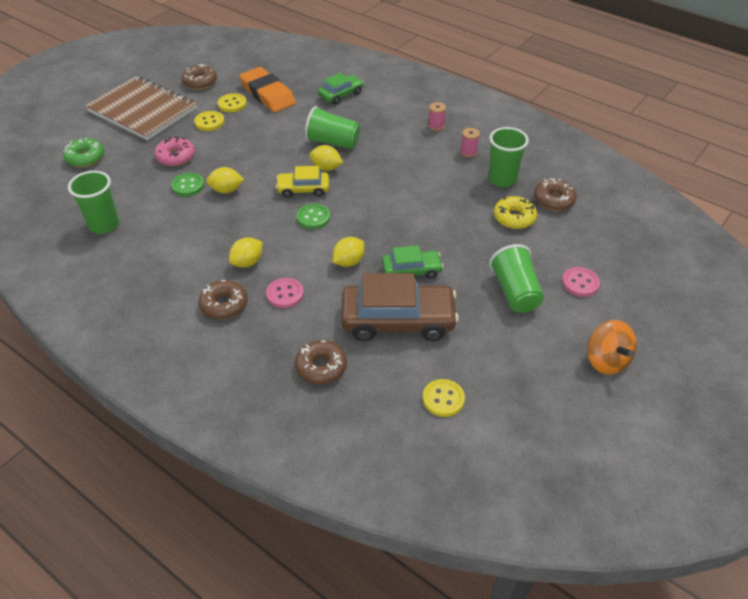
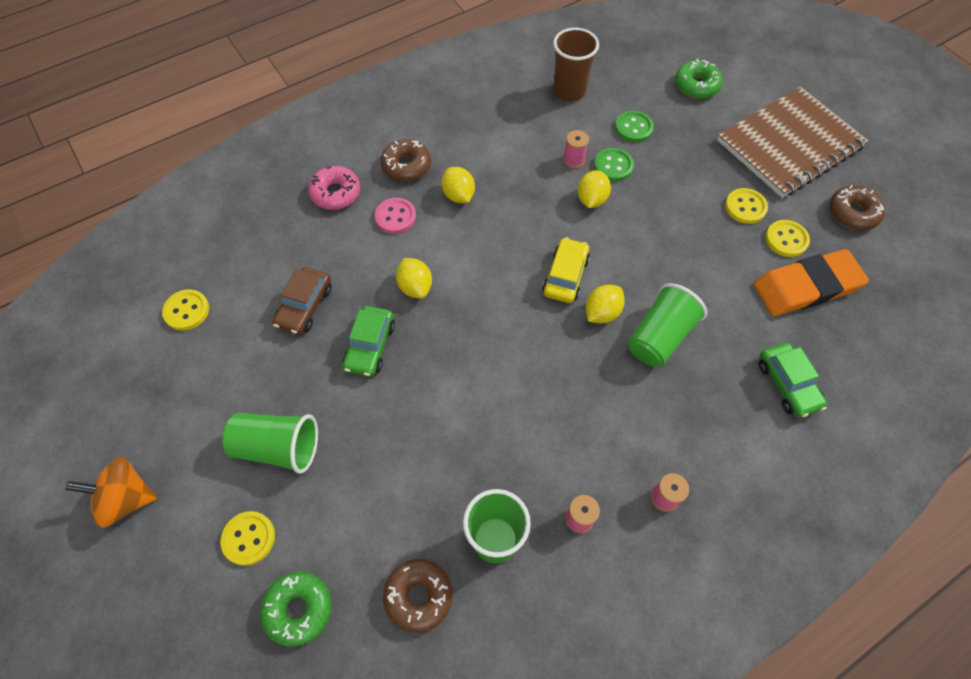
camera: 110 degrees right, 15 degrees up
(104, 225) = (569, 91): green cup -> brown cup
(176, 157) = (675, 163): pink donut -> pink donut (335, 193)
(187, 207) = (574, 160): none -> pink spool
(313, 217) = (507, 272): green button -> green button (633, 128)
(321, 367) = (285, 223): brown donut -> none
(398, 320) = (305, 306): brown car -> brown car, size x0.55
(514, 218) = (406, 514): yellow donut -> none
(580, 283) = (249, 538): pink button -> yellow button
(598, 245) = (298, 609): none -> green donut

